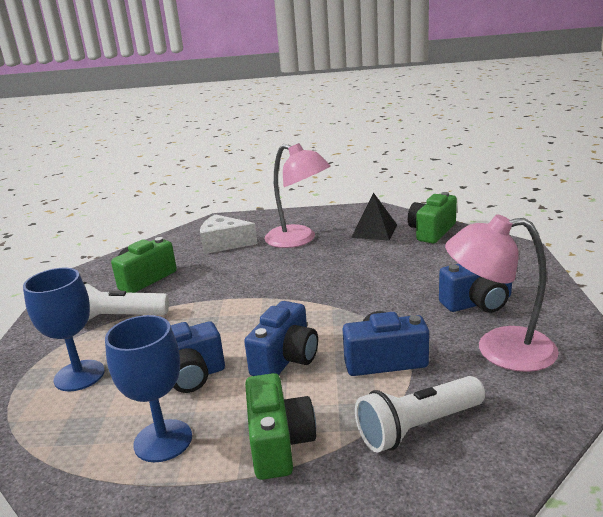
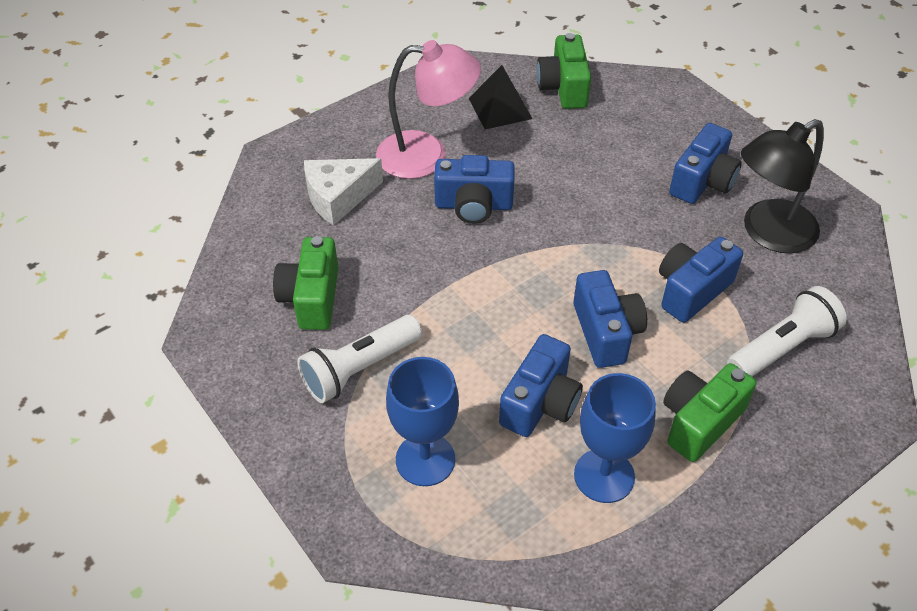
camera: 40 degrees left, 25 degrees up
(279, 443) = (699, 422): green camera -> green camera turned 90 degrees counterclockwise
(293, 268) = (473, 205): none -> blue camera
(417, 427) = (782, 347): white flashlight -> white flashlight turned 150 degrees counterclockwise
(499, 350) = (768, 233): pink lamp -> black lamp

